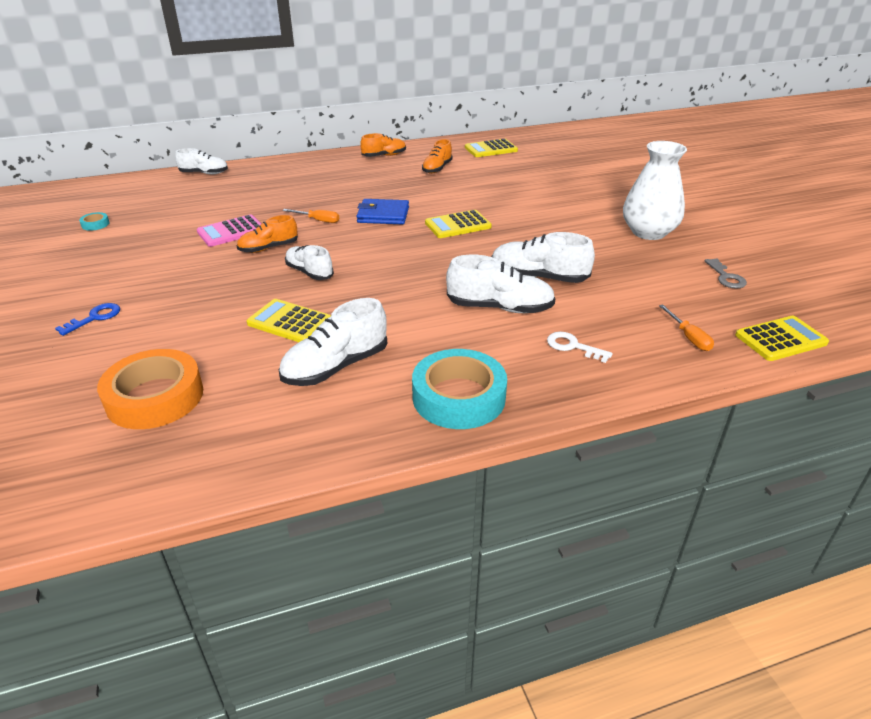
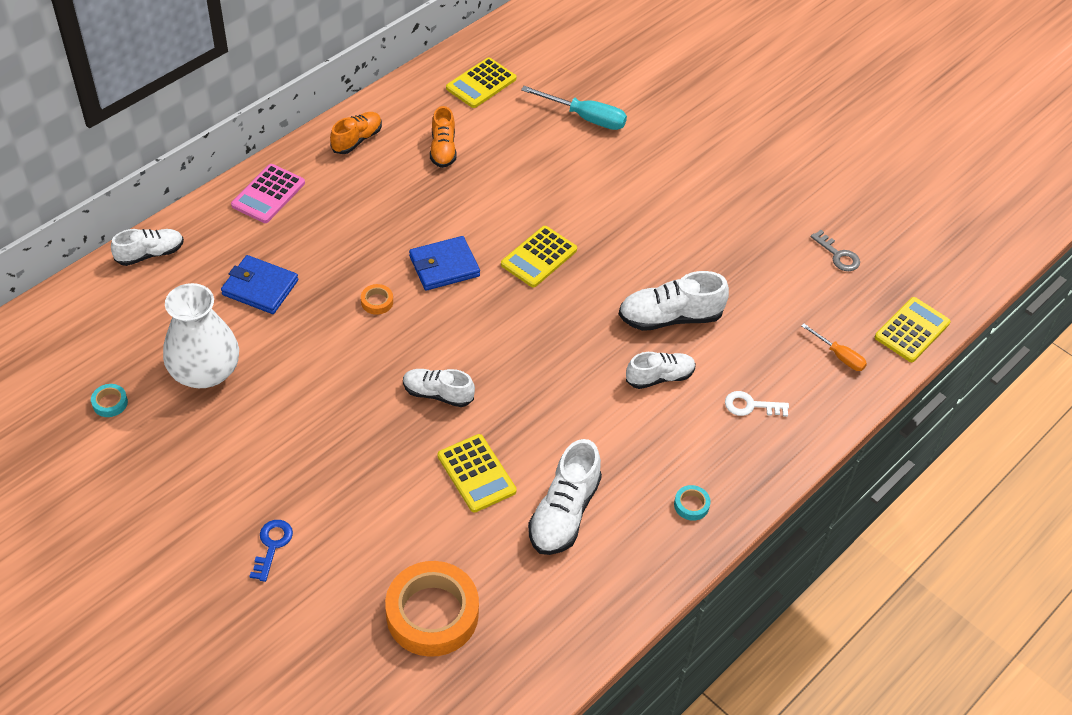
camera: 30 degrees left, 15 degrees up
(231, 231) = (292, 357): pink calculator -> pink calculator (268, 194)
(250, 199) = (260, 287): none -> blue wallet
(268, 248) = (361, 371): orange shoe -> none
(289, 322) = (476, 473): yellow calculator -> yellow calculator turned 120 degrees counterclockwise
(318, 220) = (377, 302): orange screwdriver -> orange tape
(459, 397) = (691, 505): turquoise tape -> turquoise tape, size x0.41
(500, 308) = (659, 377): white shoe -> white shoe, size x0.66
(553, 173) = (585, 118): none -> turquoise screwdriver
(648, 232) = (738, 203): white vase -> white vase (205, 371)

